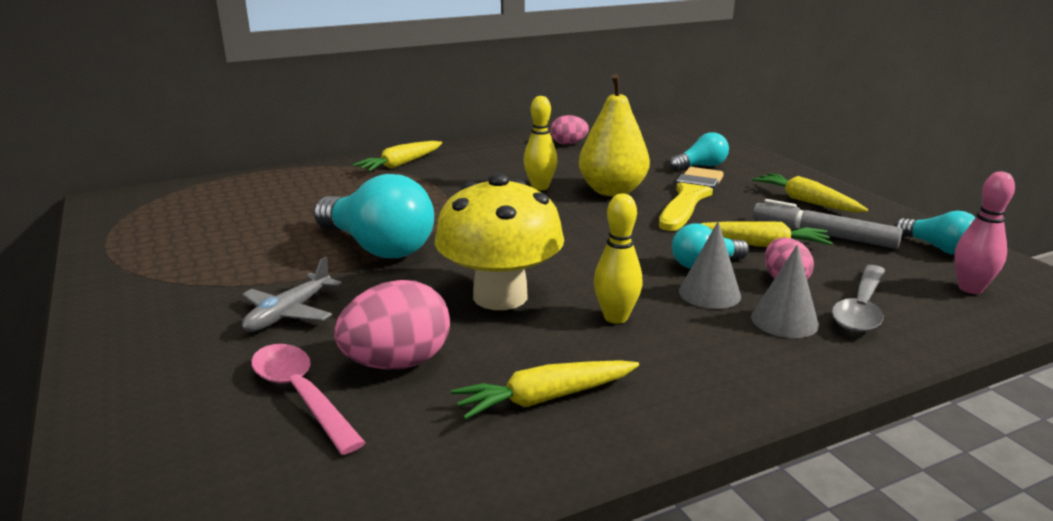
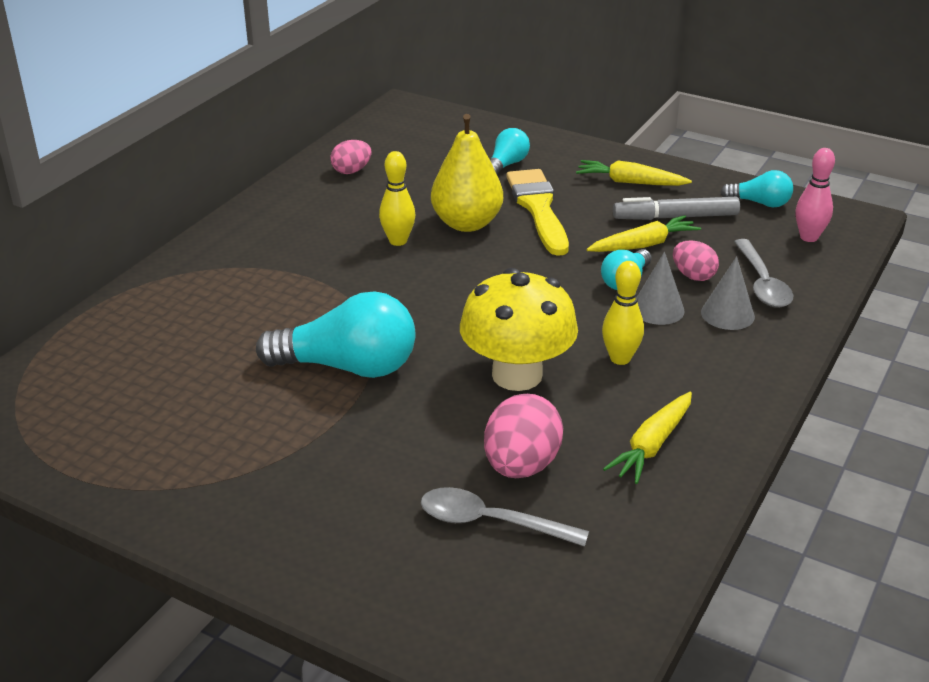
camera: 35 degrees left, 10 degrees up
(289, 313) = (374, 463): grey plane -> none
(301, 395) = (491, 522): pink spoon -> grey spoon
(400, 164) = (219, 257): yellow carrot -> none

